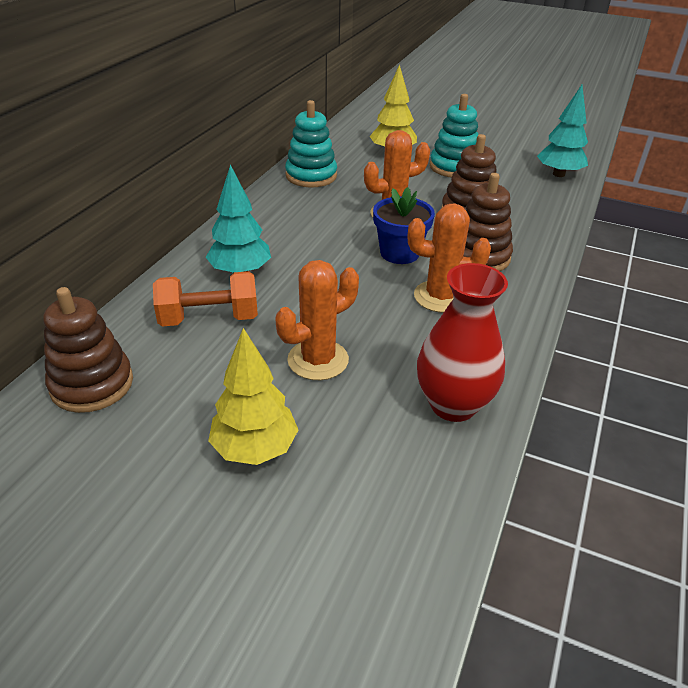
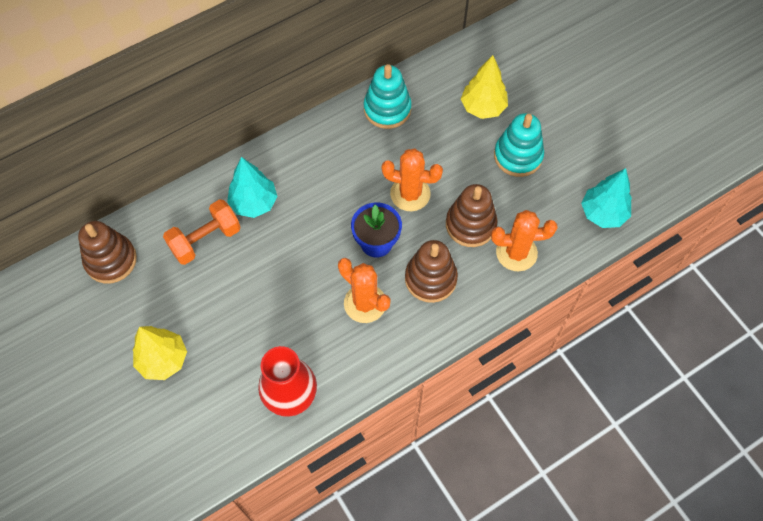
camera: 35 degrees right, 25 degrees up
(209, 318) = (205, 240): orange dumbbell -> orange dumbbell turned 60 degrees counterclockwise
(318, 360) = (243, 314): orange cactus -> orange cactus (516, 253)

